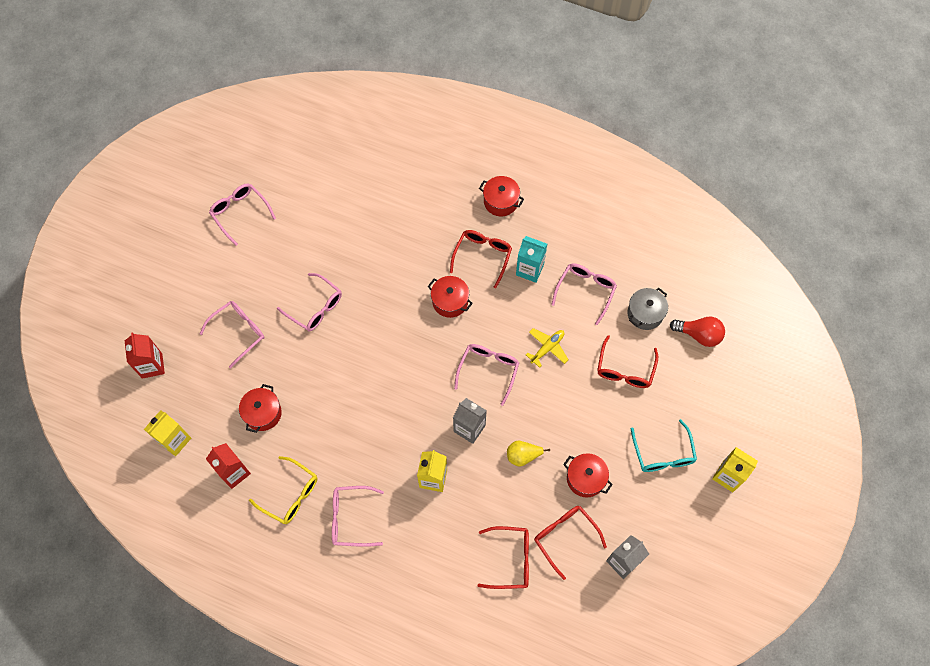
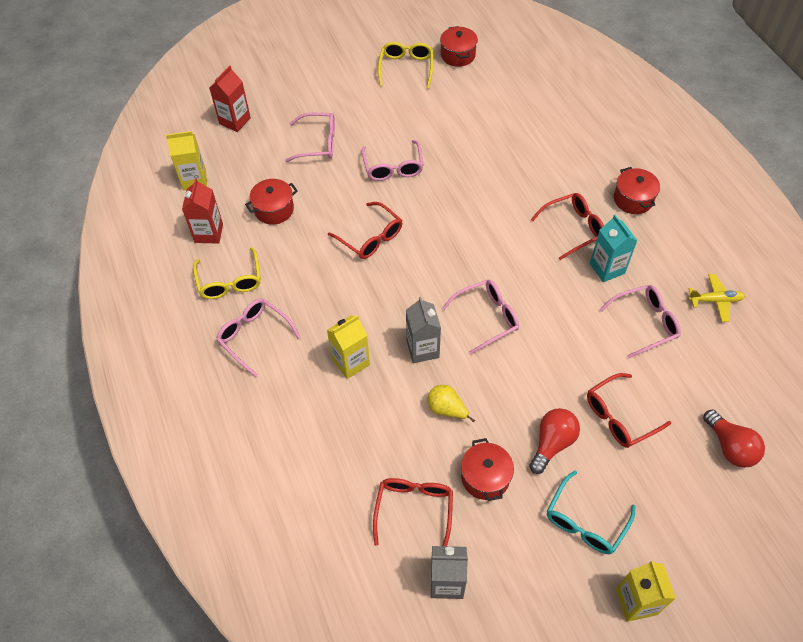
camera: 45 degrees right, 10 degrees down
(240, 213) = (406, 68): pink glasses -> yellow glasses
(450, 301) = (508, 241): red pot -> red pot (458, 55)
(511, 559) = (346, 484): red glasses -> red glasses (371, 238)
(547, 348) = (560, 341): yellow plane -> yellow plane (715, 300)
(603, 421) = (552, 443): none -> red light bulb
(645, 314) = (688, 385): grey pot -> none

